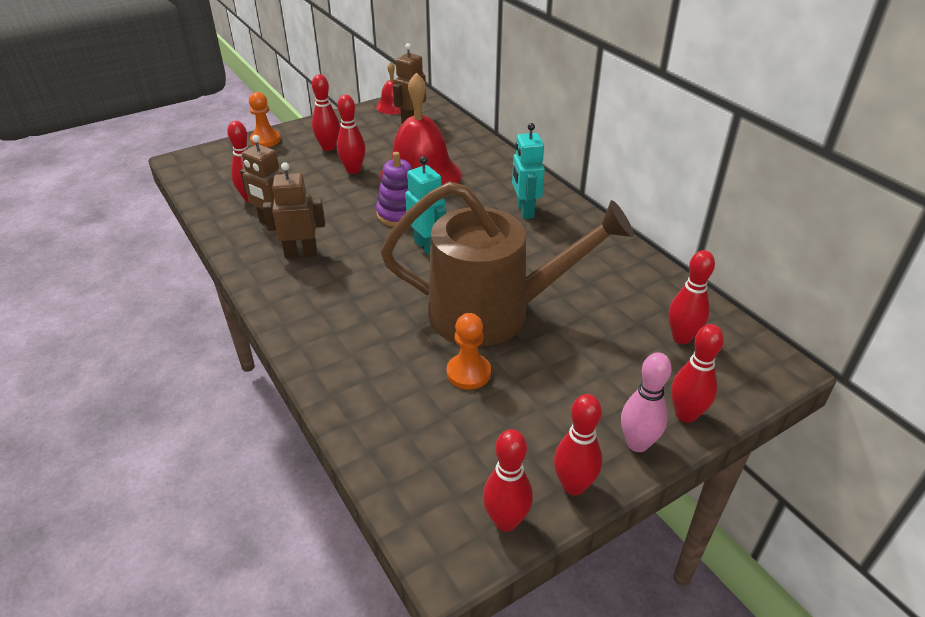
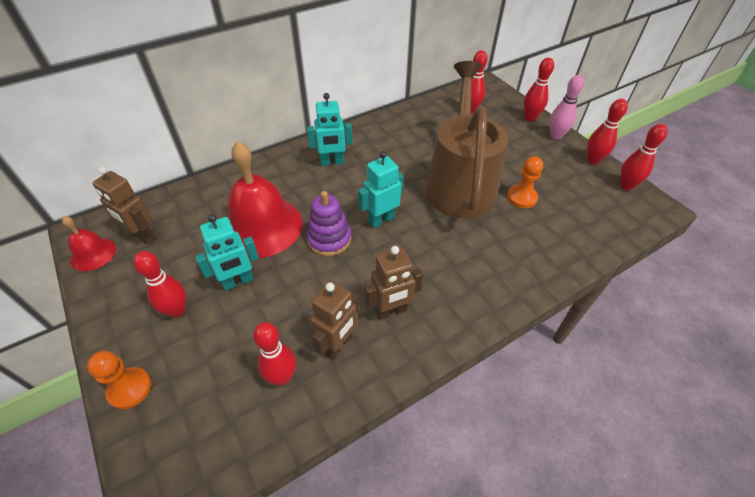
camera: 90 degrees left, 10 degrees up
(301, 253) = (391, 311): brown robot -> brown robot turned 105 degrees counterclockwise
(353, 170) = (238, 281): red bowling pin -> turquoise robot

